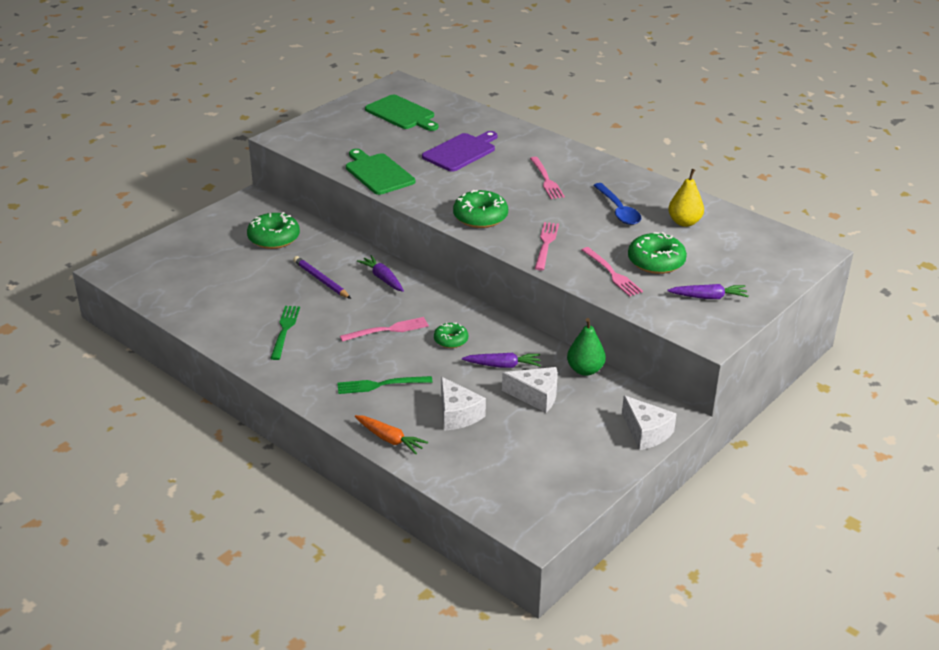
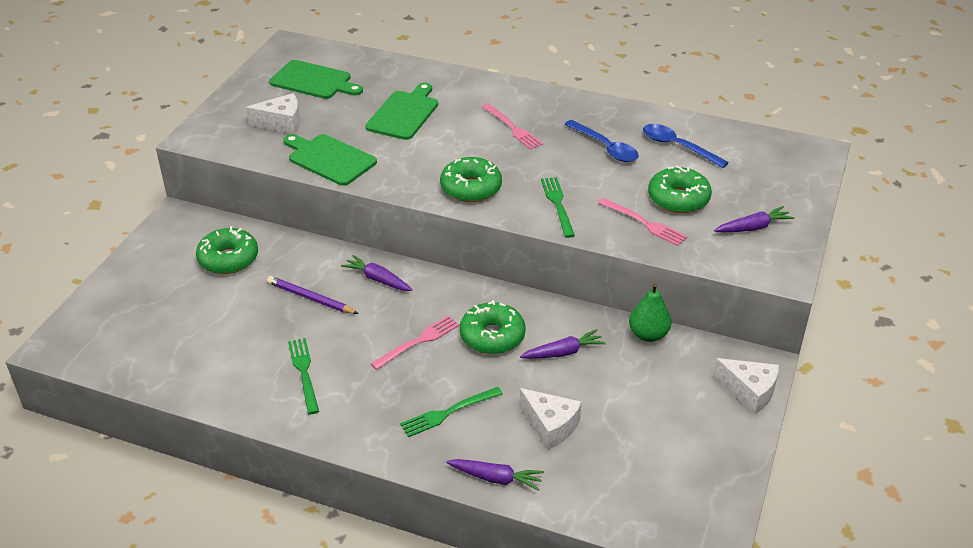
camera: 20 degrees left, 5 degrees up
(389, 439) = (496, 478): orange carrot -> purple carrot
(451, 340) = (492, 336): green donut -> green donut, size x1.68
(461, 152) = (404, 113): purple cutting board -> green cutting board
(536, 396) = (617, 379): white cheese -> white cheese (281, 123)
(546, 244) = (557, 204): pink fork -> green fork
(684, 222) = (677, 146): yellow pear -> blue spoon

